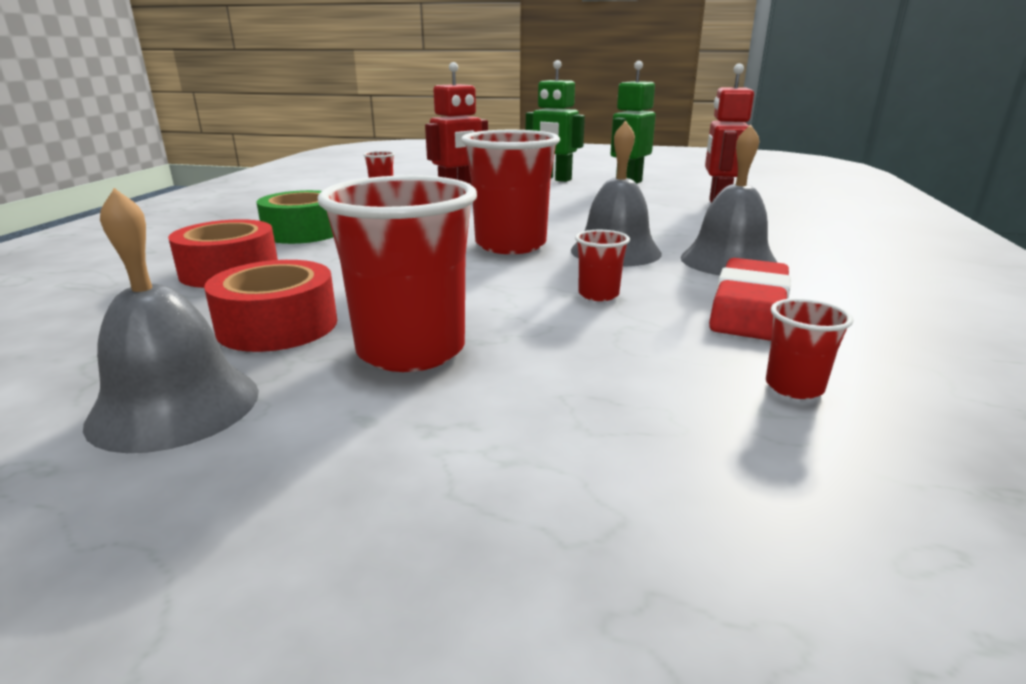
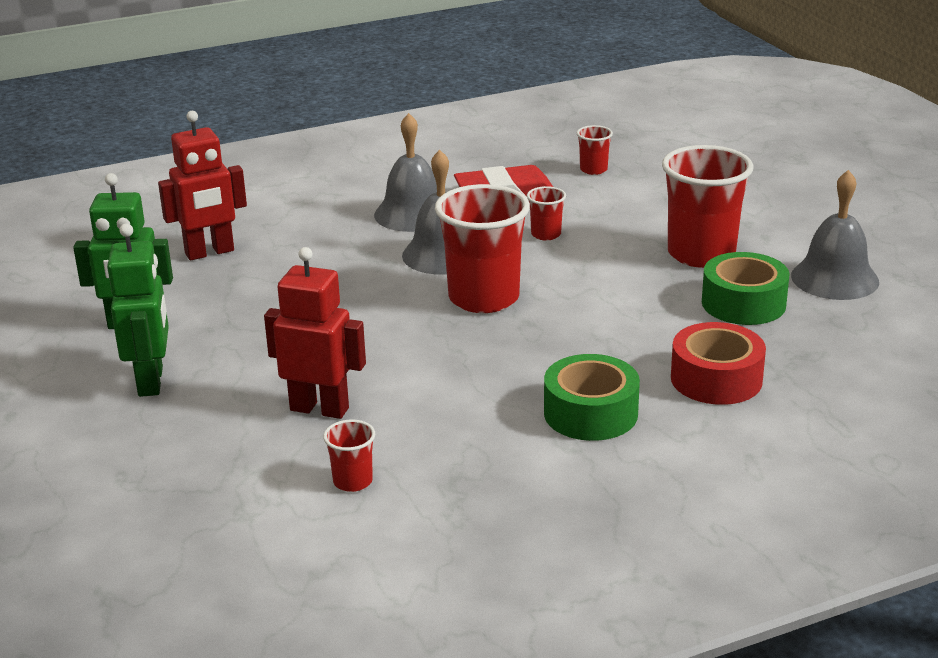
camera: 125 degrees left, 5 degrees up
(278, 326) = (743, 303): red tape -> green tape

